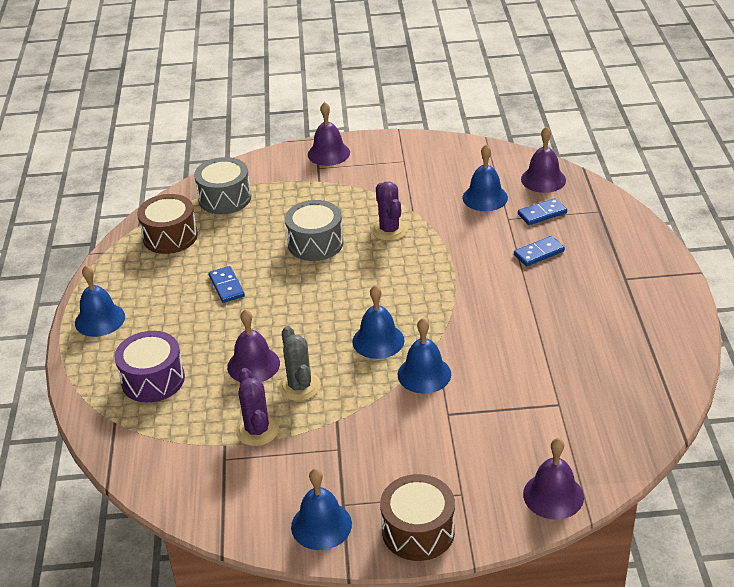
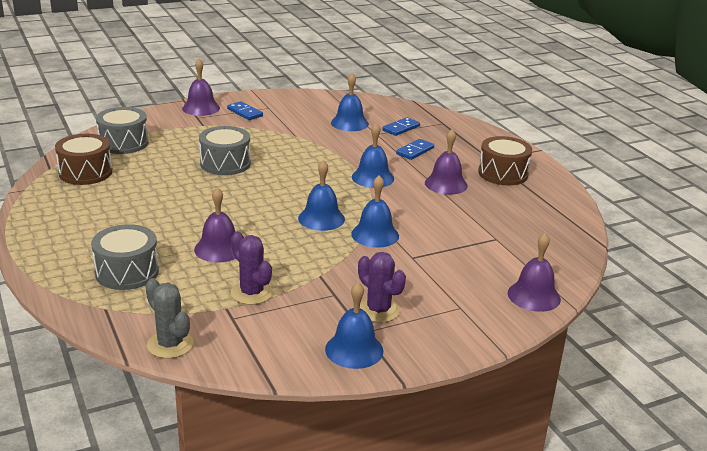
camera: 25 degrees left, 10 degrees down
(100, 319) = (47, 236): blue bell -> blue bell (372, 177)
(153, 380) = (127, 272): purple drum -> grey drum
(227, 286) = (161, 199): blue domino -> blue domino (245, 112)
(300, 386) = (271, 257): grey cactus -> grey cactus (170, 344)
(389, 230) = (284, 149): purple cactus -> purple cactus (378, 310)
(418, 531) = (441, 338): brown drum -> brown drum (503, 173)
(543, 179) = (388, 109): purple bell -> purple bell (446, 184)

